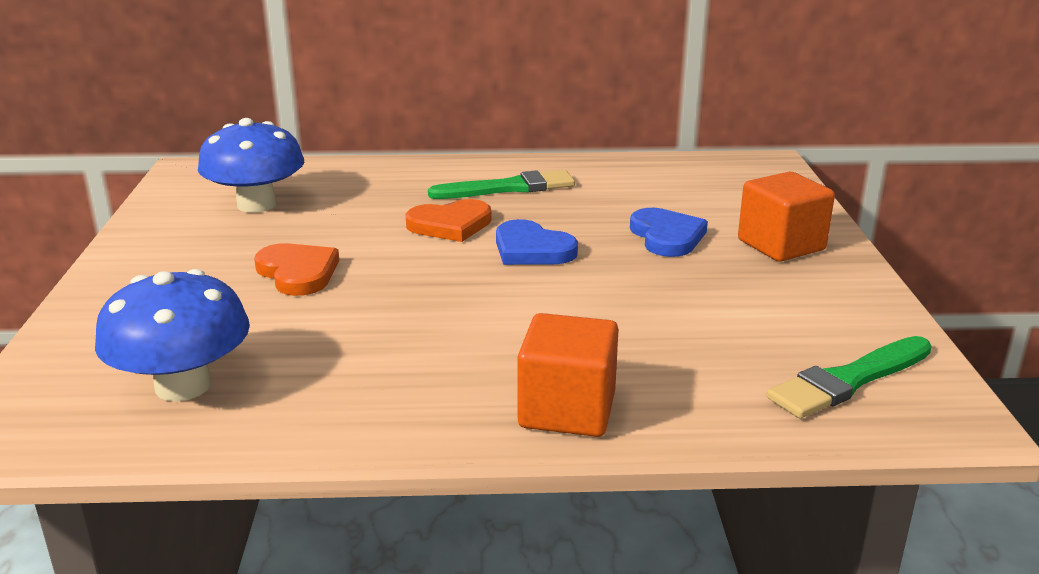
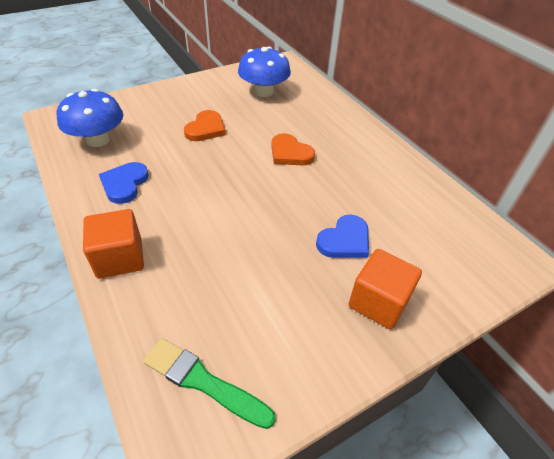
camera: 60 degrees right, 20 degrees up
(508, 188) = (354, 156): green brush -> none
(532, 249) = (283, 190): blue heart -> blue heart (124, 184)

